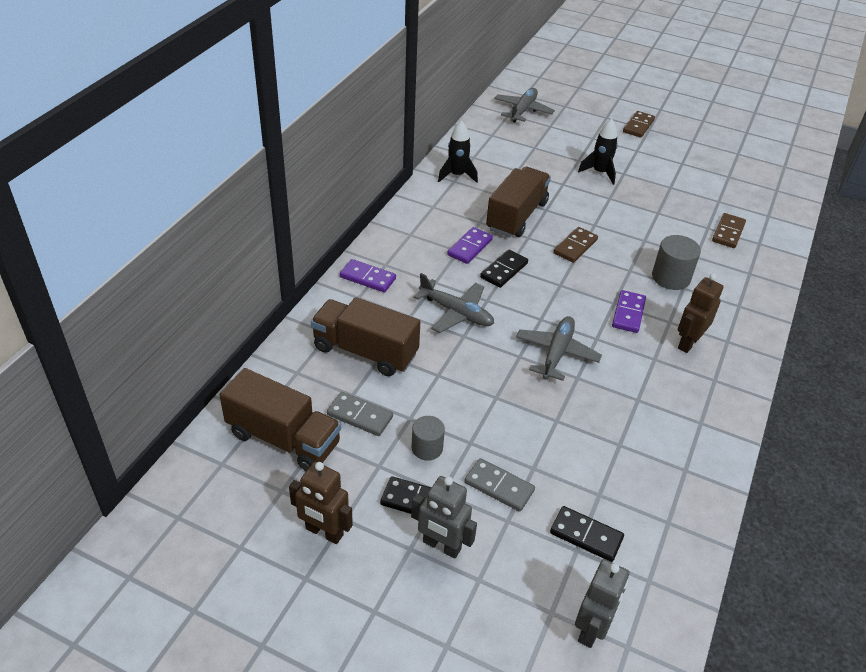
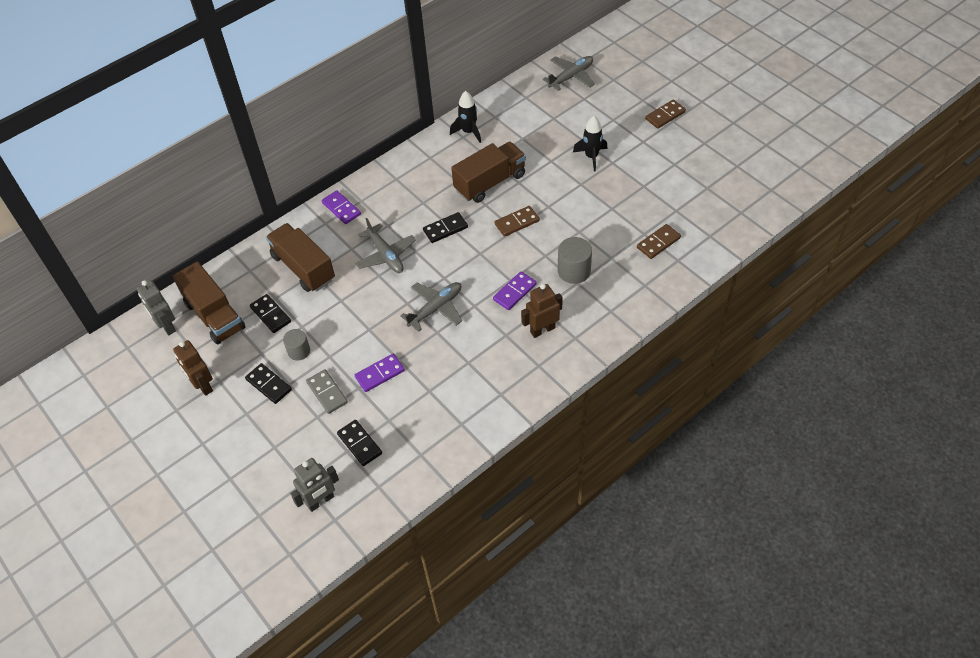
camera: 30 degrees right, 10 degrees up
(360, 416) = (270, 314): grey domino -> black domino
(441, 546) = (265, 418): grey robot -> grey robot (166, 326)
(470, 247) = (433, 202): purple domino -> purple domino (380, 374)

